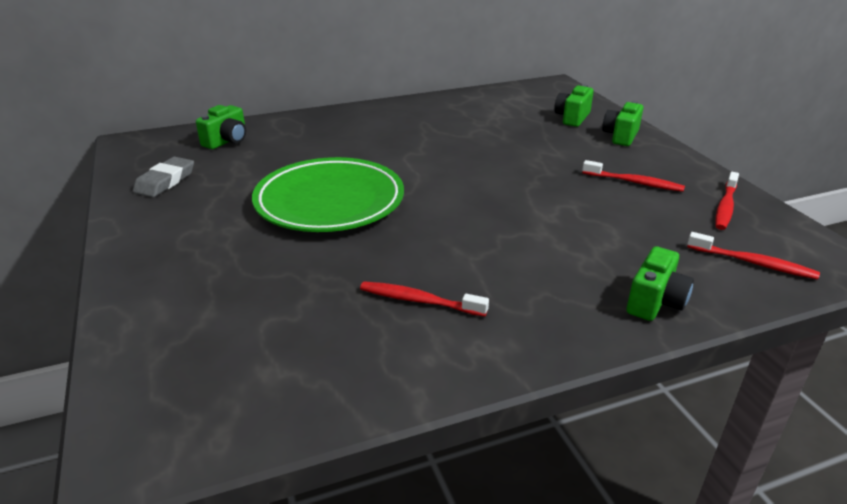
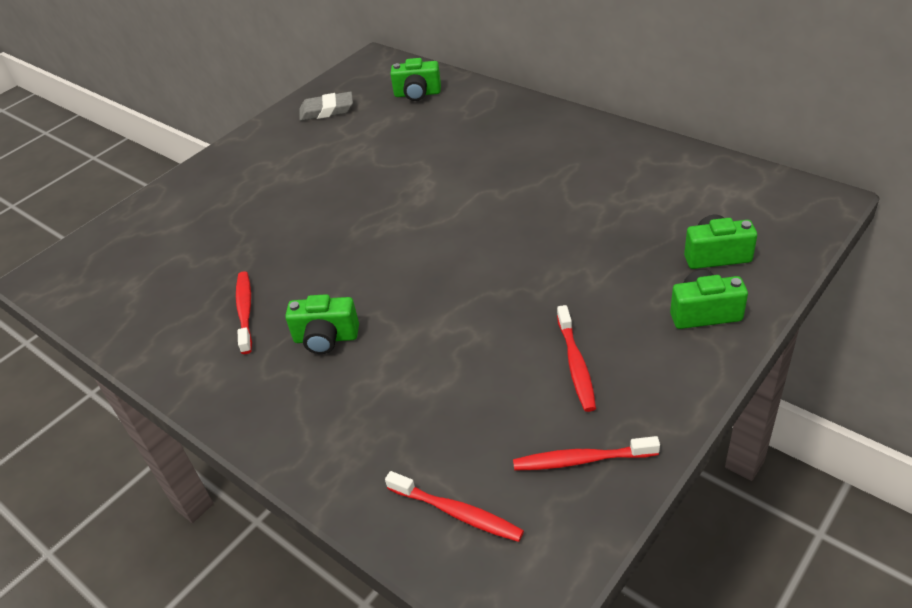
camera: 65 degrees right, 10 degrees up
(329, 202) = (359, 196): green plate -> none
(655, 302) = (328, 452): green camera -> green camera (326, 338)
(753, 263) = (457, 512): red toothbrush -> red toothbrush turned 60 degrees counterclockwise

